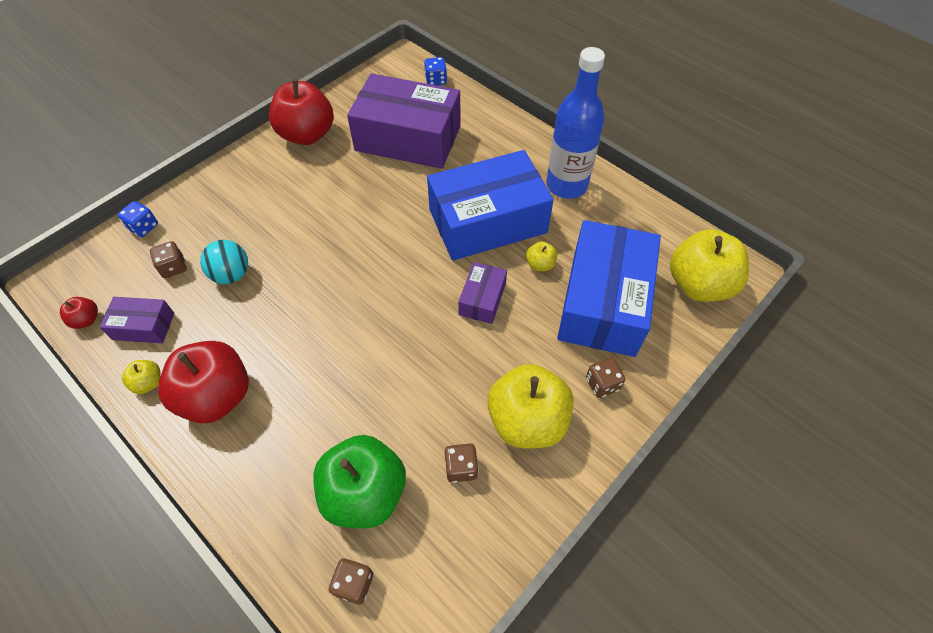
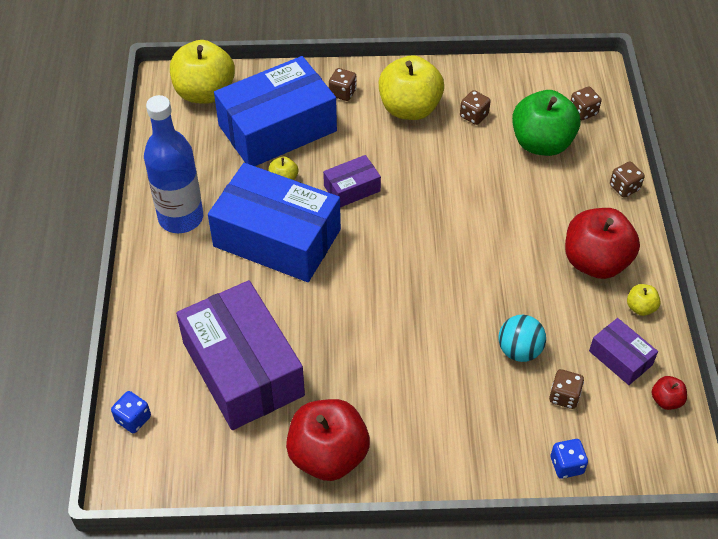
camera: 135 degrees left, 5 degrees down
(238, 508) = (624, 187): none -> brown dice

